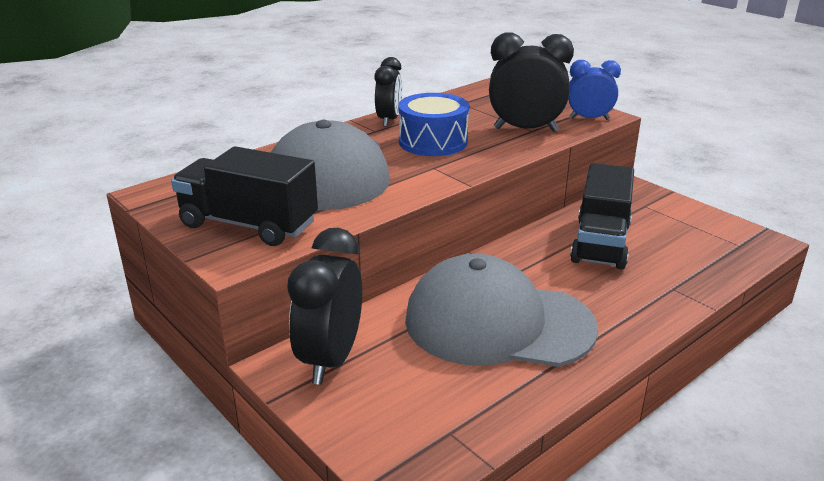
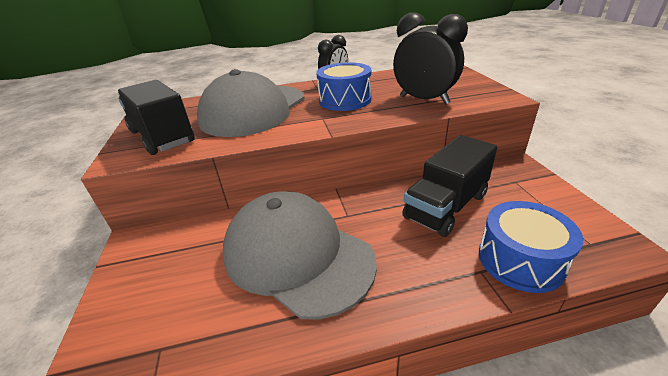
camera: 30 degrees right, 5 degrees up
(331, 359) = (163, 246): black clock -> none
(589, 119) = (487, 98): blue clock -> none
(696, 271) = (520, 260): none -> blue drum

